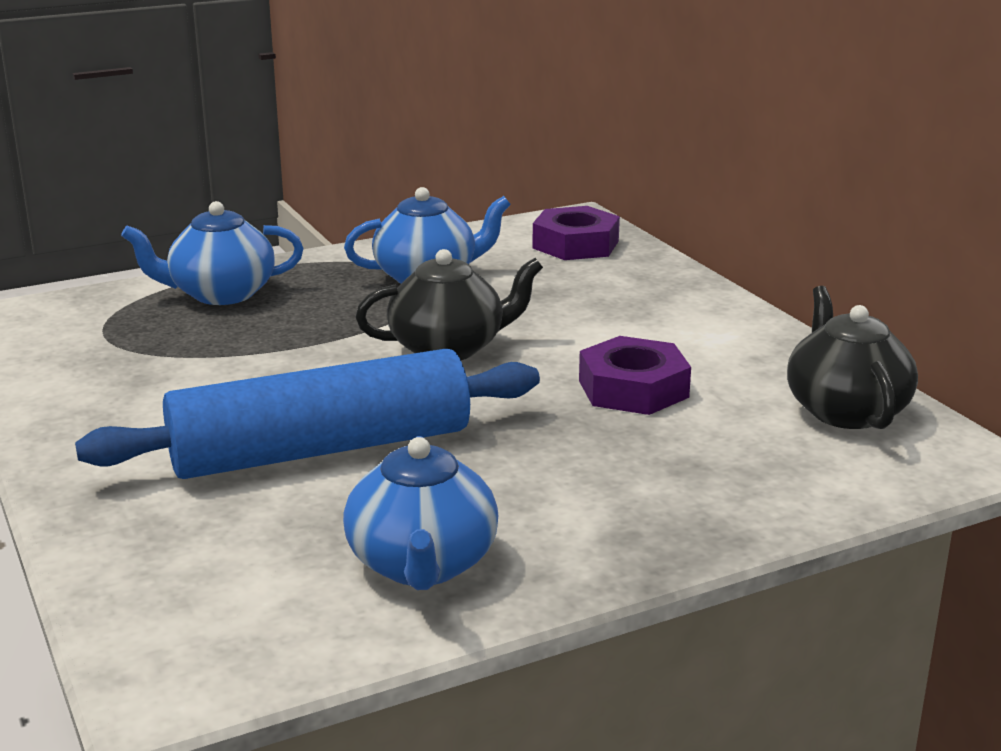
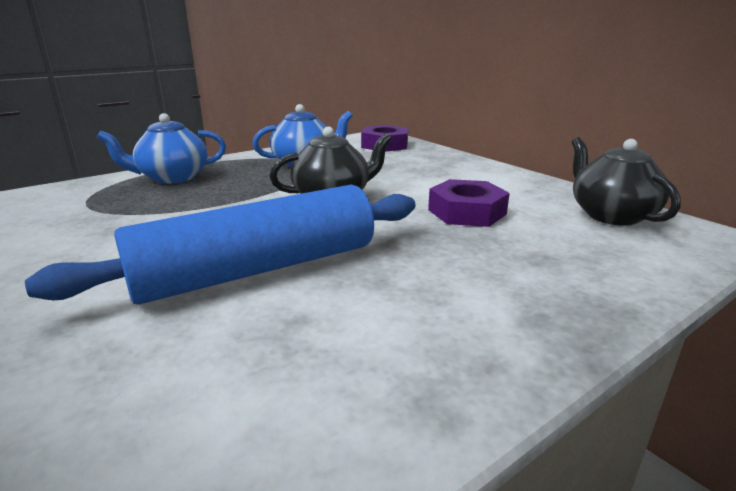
camera: 10 degrees left, 0 degrees up
(422, 565) = (378, 367): blue teapot -> none

